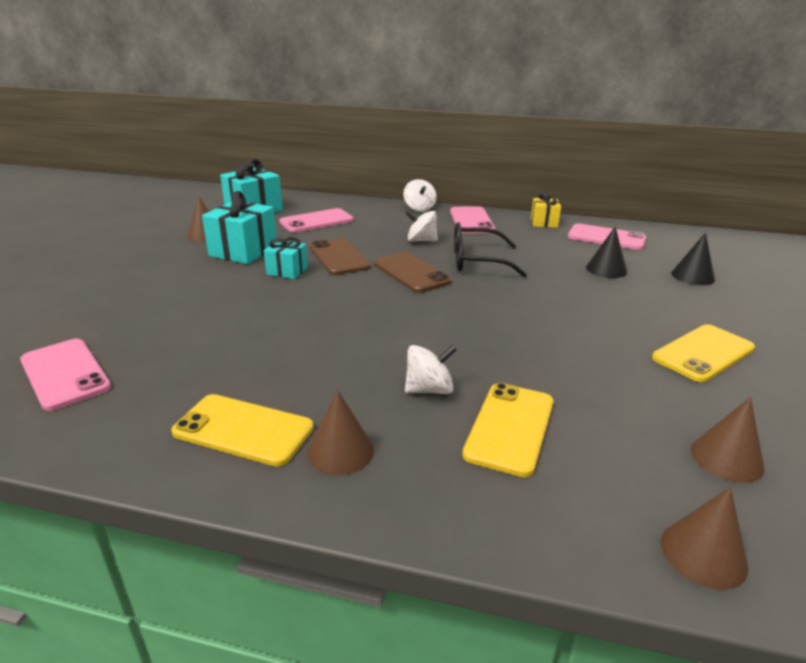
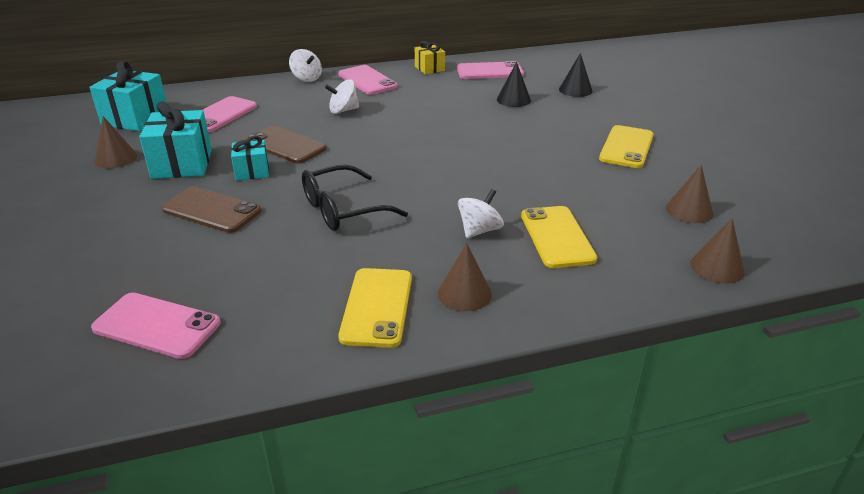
camera: 30 degrees left, 5 degrees up
(243, 430) = (377, 307): yellow phone -> yellow phone turned 75 degrees counterclockwise
(411, 273) = (367, 143): brown phone -> brown phone (211, 210)
(477, 261) = (411, 118): black glasses -> black glasses (343, 209)

